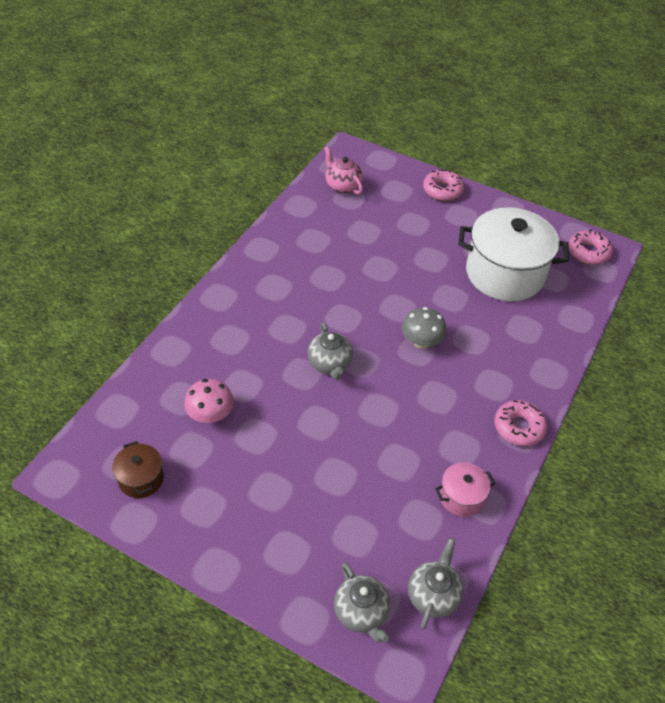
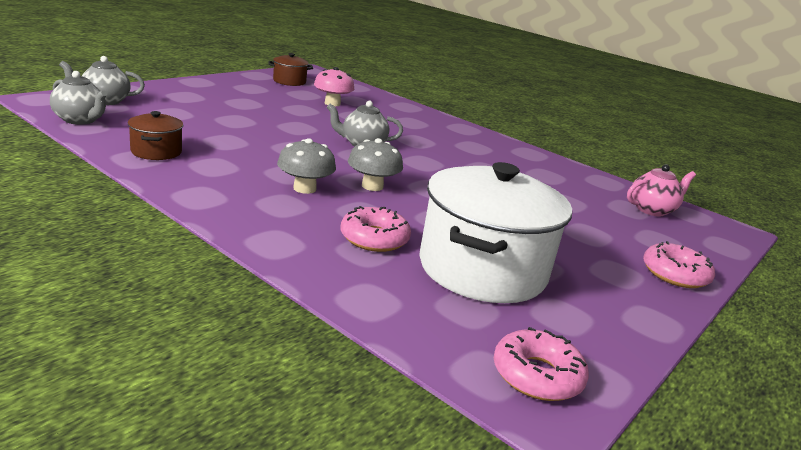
camera: 100 degrees right, 25 degrees down
(457, 379) = (304, 188): none -> grey mushroom
(461, 497) = (156, 152): pink pot -> brown pot
(519, 427) = (208, 199): pink donut -> pink donut (374, 238)

